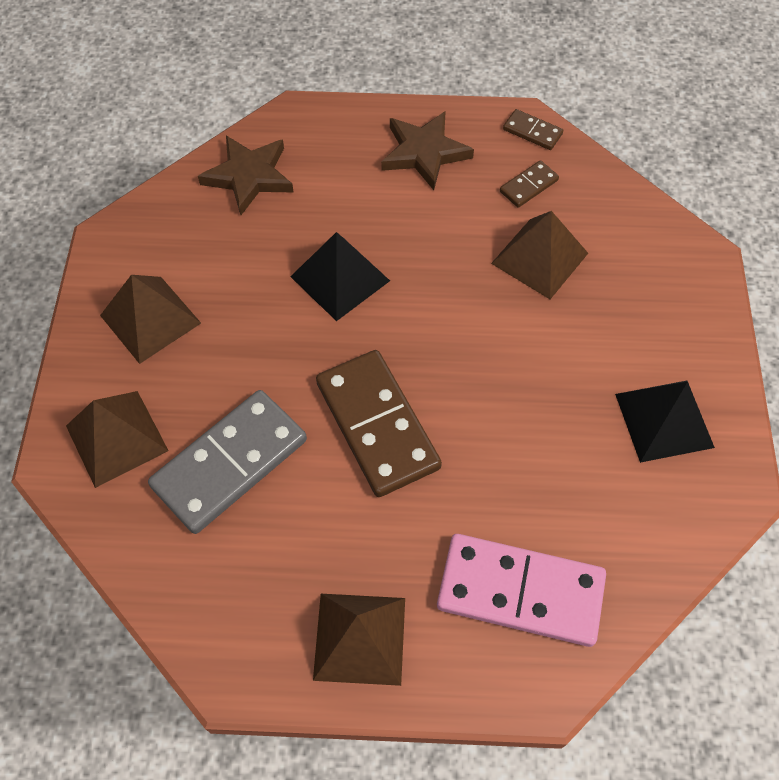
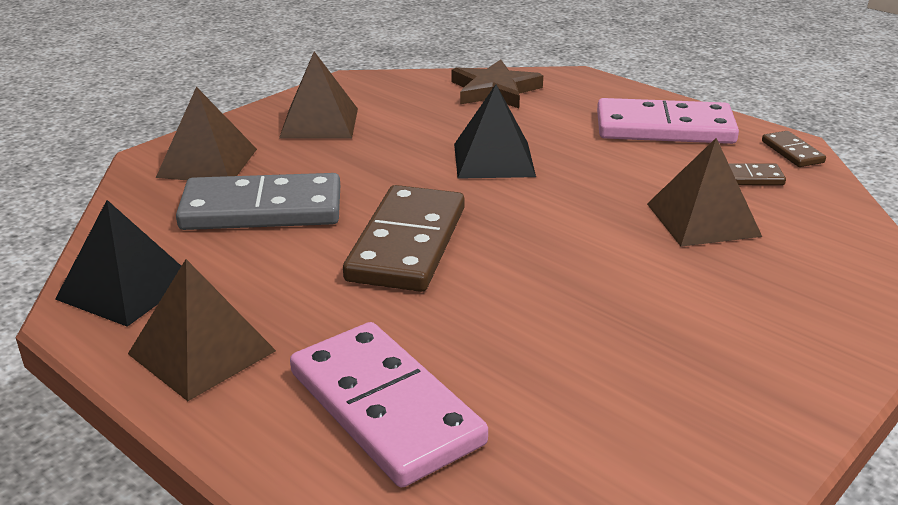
camera: 40 degrees right, 30 degrees down
(424, 153) = (664, 128): brown star -> pink domino
(664, 420) = (711, 377): black pyramid -> black pyramid (126, 288)

